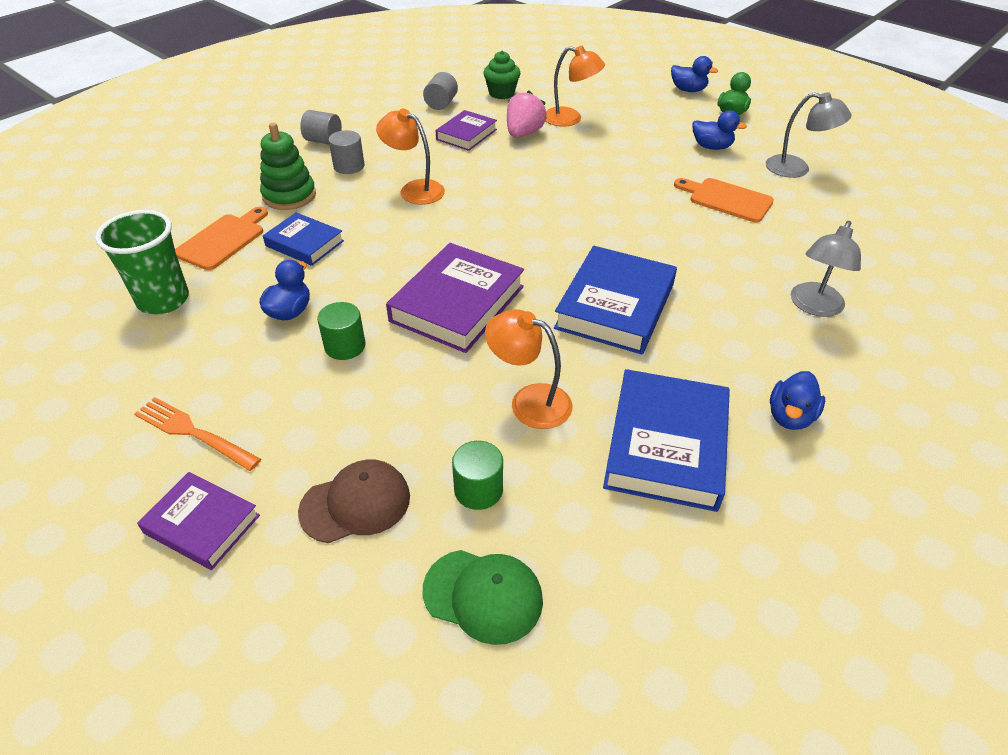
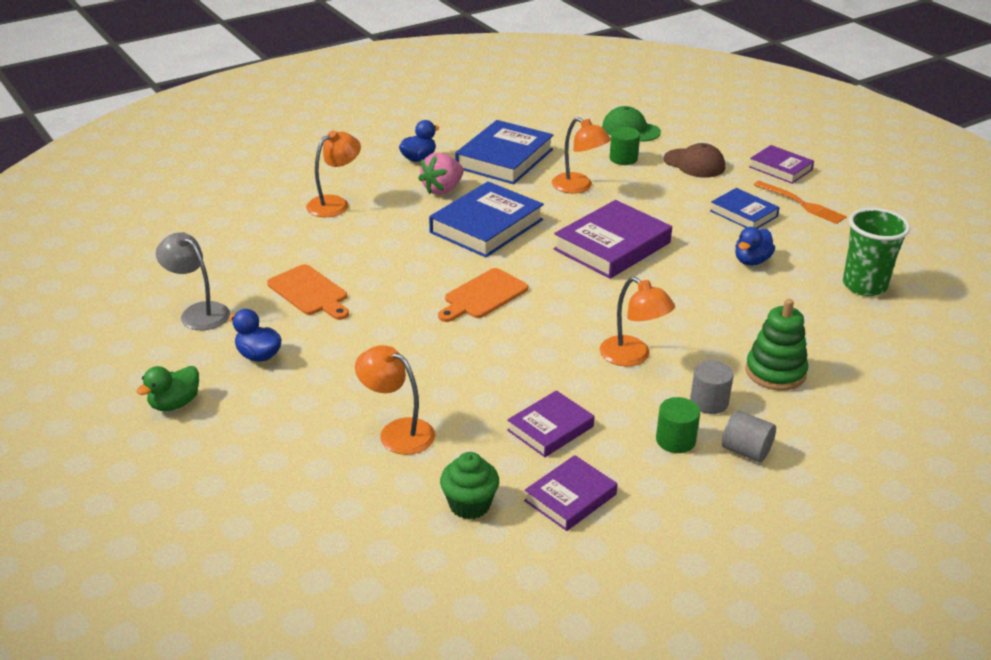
camera: 165 degrees left, 10 degrees down
(223, 240) = (832, 332): orange cutting board -> orange cutting board (483, 296)
(304, 243) = (748, 315): blue book -> blue book (743, 213)
(345, 346) = (704, 233): green cylinder -> green cylinder (675, 440)
(355, 504) = (694, 163): brown cap -> brown cap turned 135 degrees counterclockwise
(441, 104) = (570, 497): grey cylinder -> purple book
(524, 133) = (474, 416): pink strawberry -> pink strawberry (442, 190)
(688, 90) = (186, 459): blue duck -> none
(814, 307) = (335, 203): grey lamp -> orange lamp

